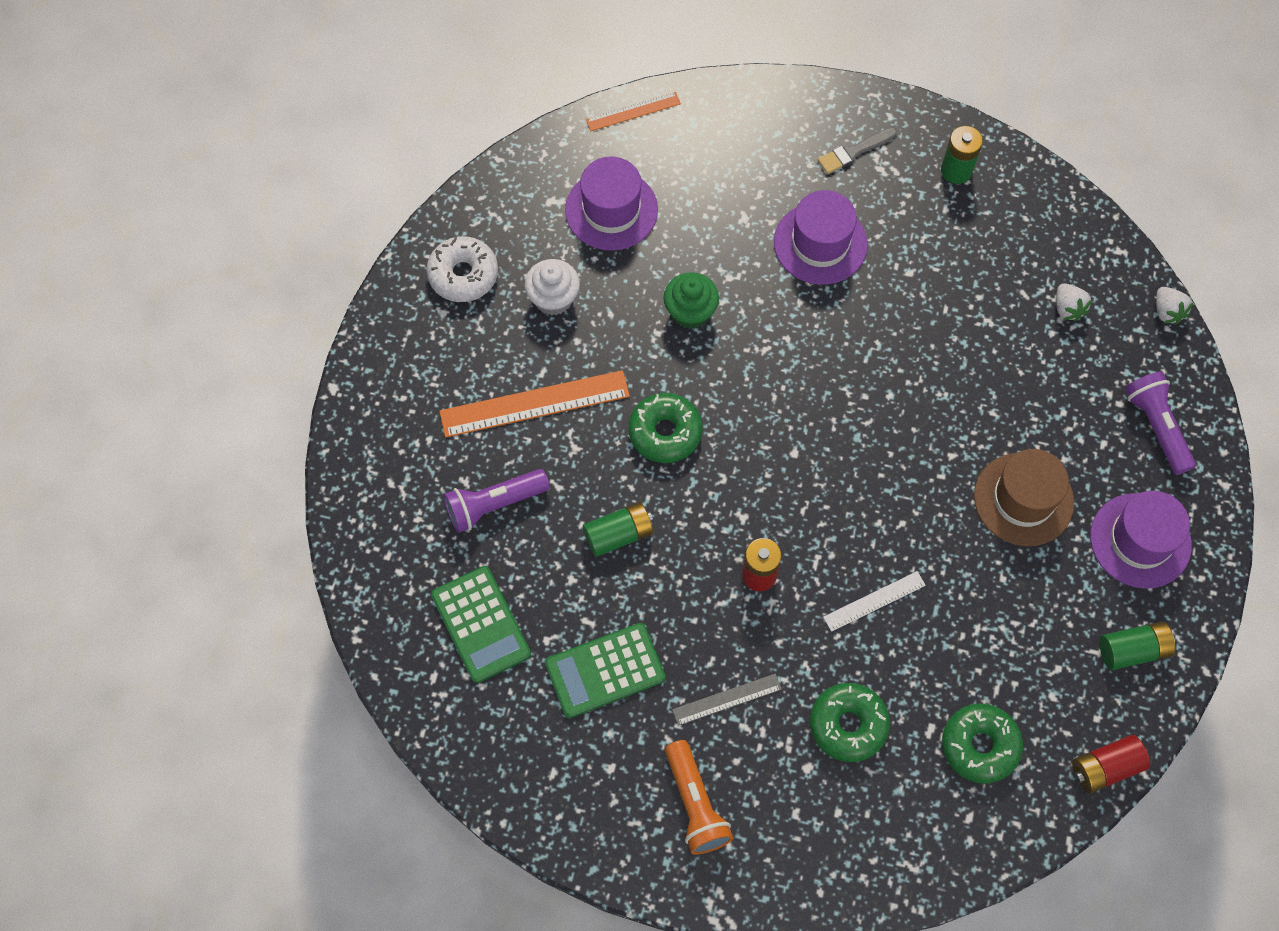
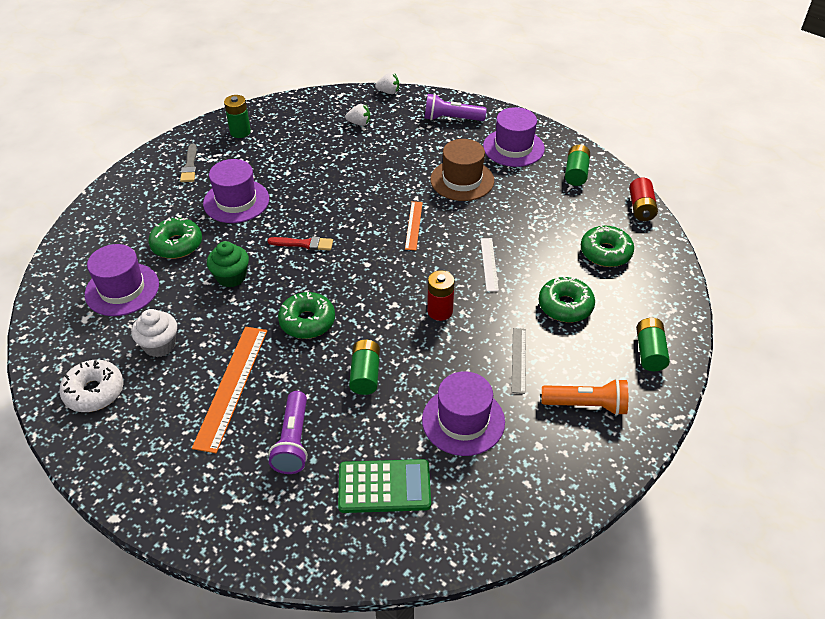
camera: 65 degrees left, 20 degrees down
(605, 671) = (463, 421): green calculator -> purple hat
(633, 111) = (62, 252): orange ruler -> orange ruler (413, 225)
(710, 223) = (177, 244): none -> green donut
(788, 362) = (304, 244): none -> red brush
(820, 857) = (649, 352): none -> green battery

